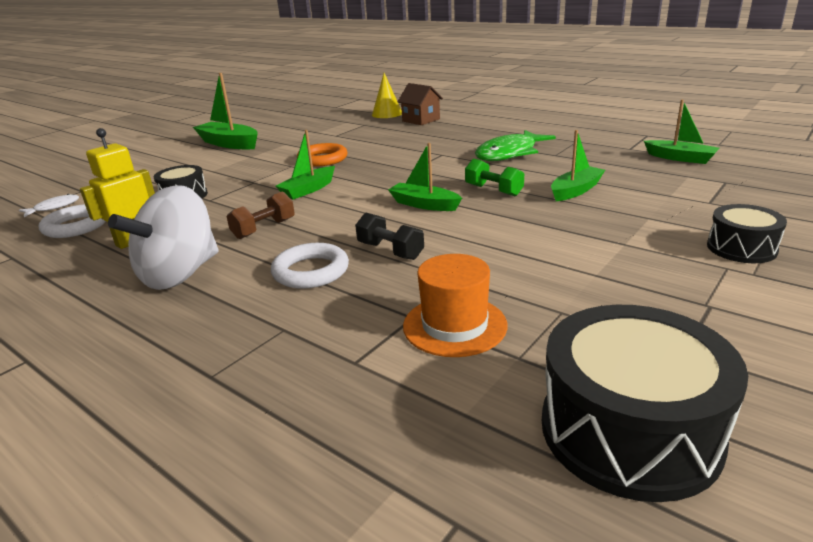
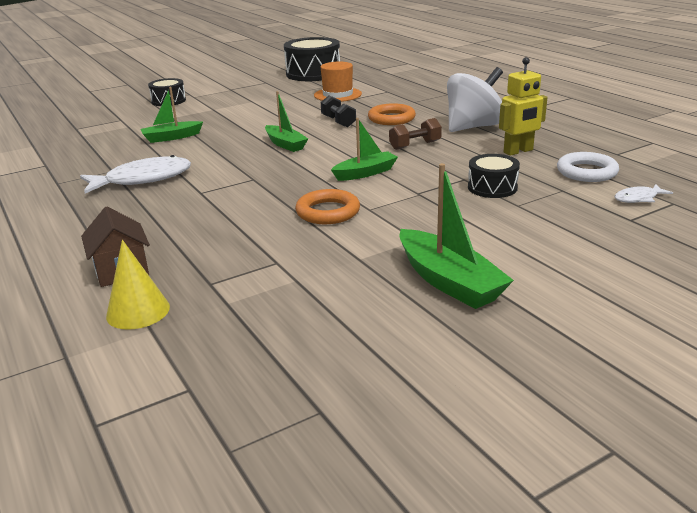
camera: 160 degrees left, 0 degrees up
(311, 271) = (391, 118): white ring -> orange ring
(493, 190) = (222, 147): green dumbbell -> none
(509, 154) = (143, 179): green fish -> white fish
(680, 158) = (44, 149): green boat -> none

